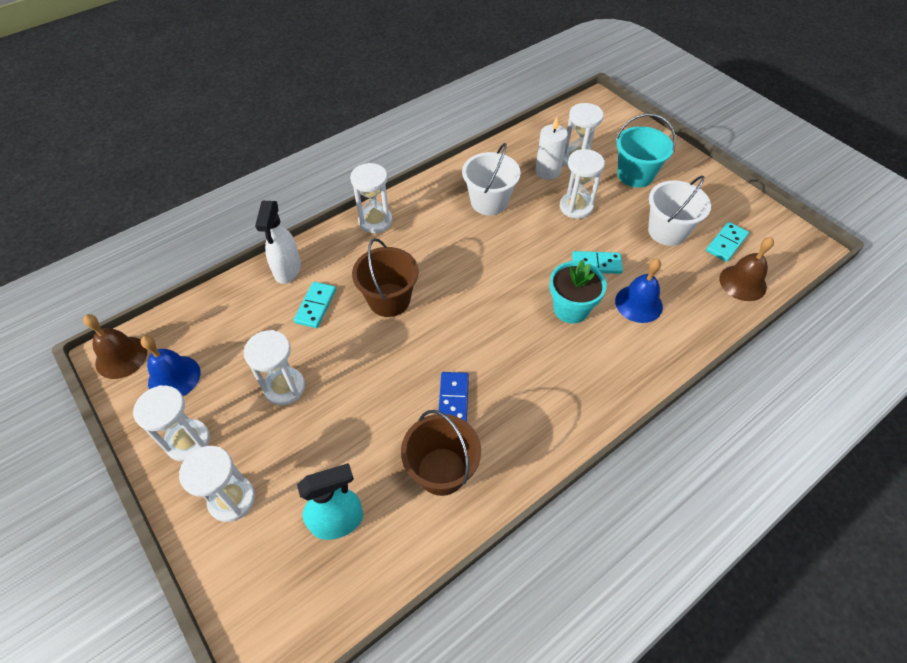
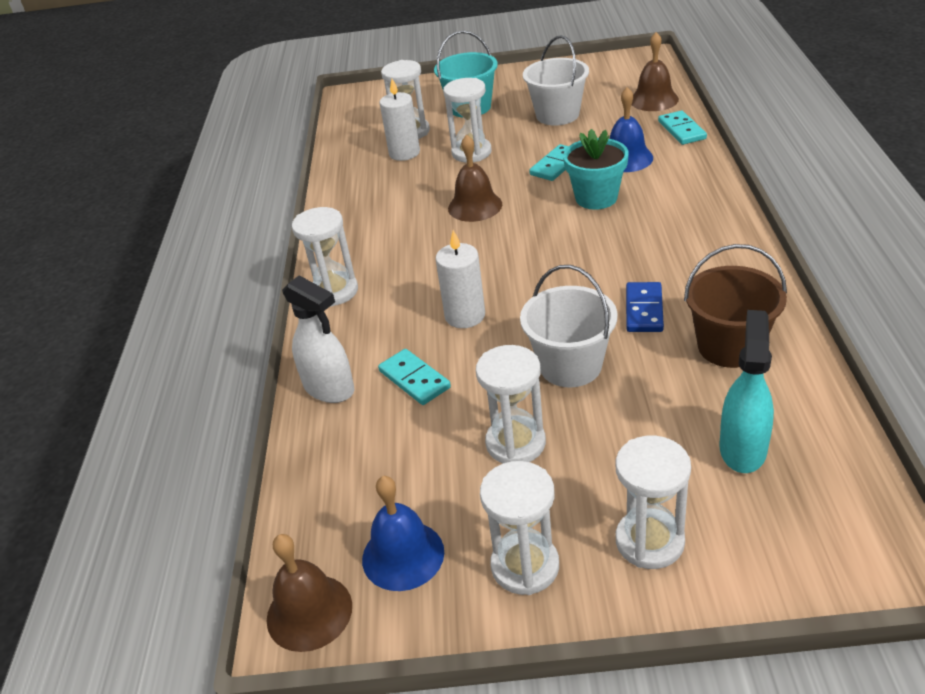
camera: 50 degrees left, 15 degrees down
(389, 300) = (465, 316): brown bucket -> white candle
(453, 399) = (644, 310): blue domino -> blue domino turned 60 degrees clockwise
(489, 202) = (402, 202): white bucket -> white bucket (570, 366)
(511, 243) = (475, 206): none -> brown bell
(726, 243) = (603, 92): turquoise domino -> turquoise domino (682, 130)

